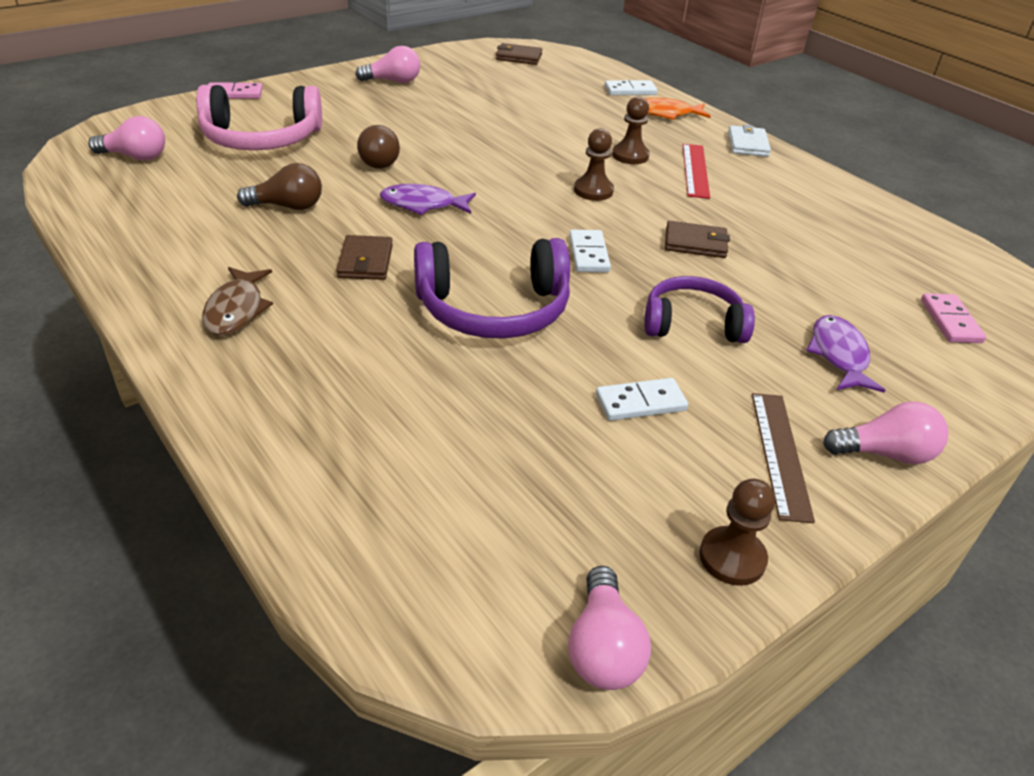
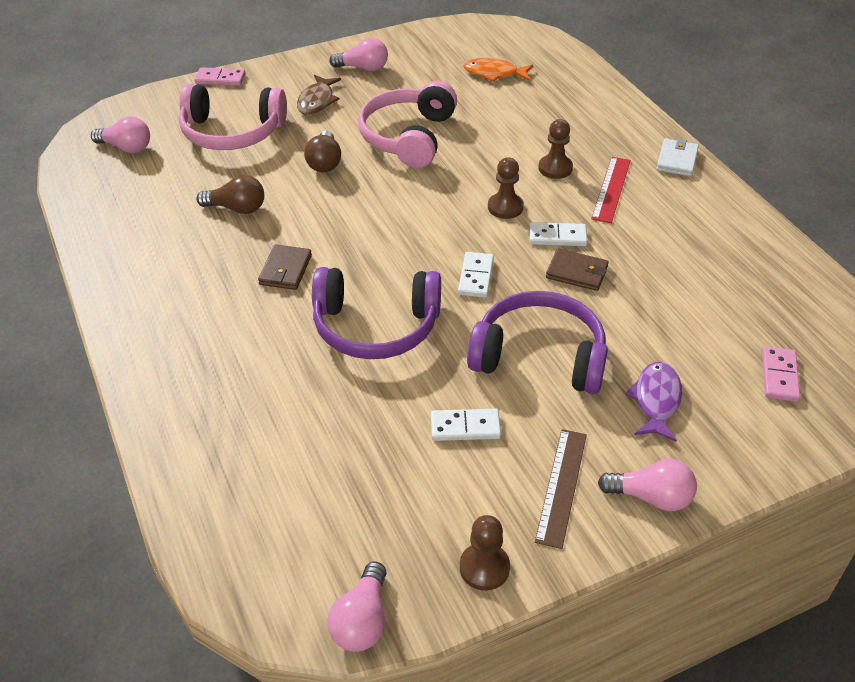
camera: 15 degrees right, 5 degrees up
(236, 309) = (175, 309): brown fish -> brown fish (317, 101)
(423, 205) = (349, 213): purple fish -> none
(464, 136) = (409, 137): none -> pink headphones
(518, 57) = (491, 40): brown wallet -> none
(630, 90) = (586, 87): white domino -> white domino (557, 236)
(666, 114) = (611, 118): orange fish -> orange fish (494, 73)
(692, 324) = (539, 357): purple headphones -> purple headphones, size x1.51

